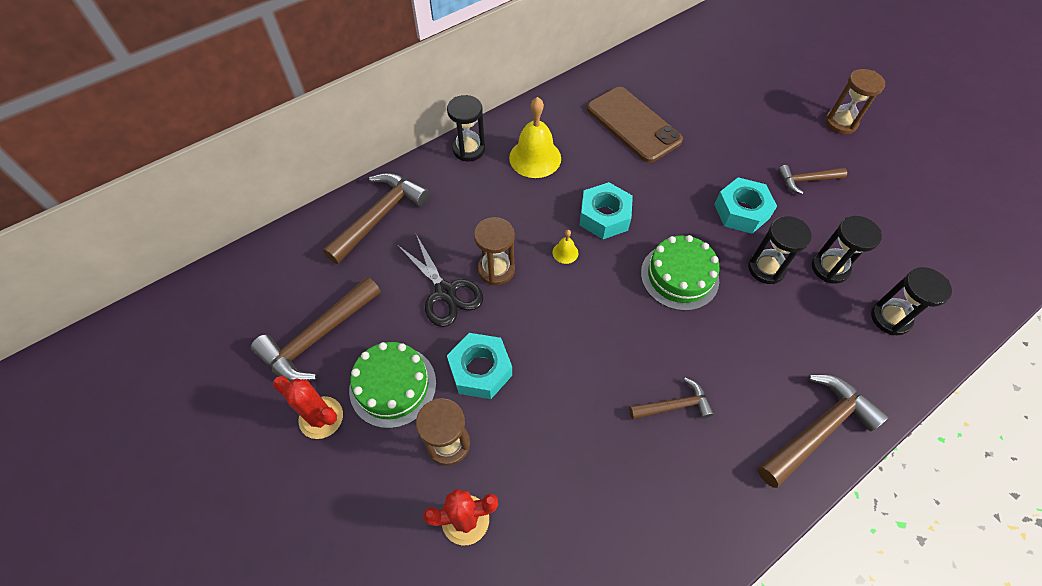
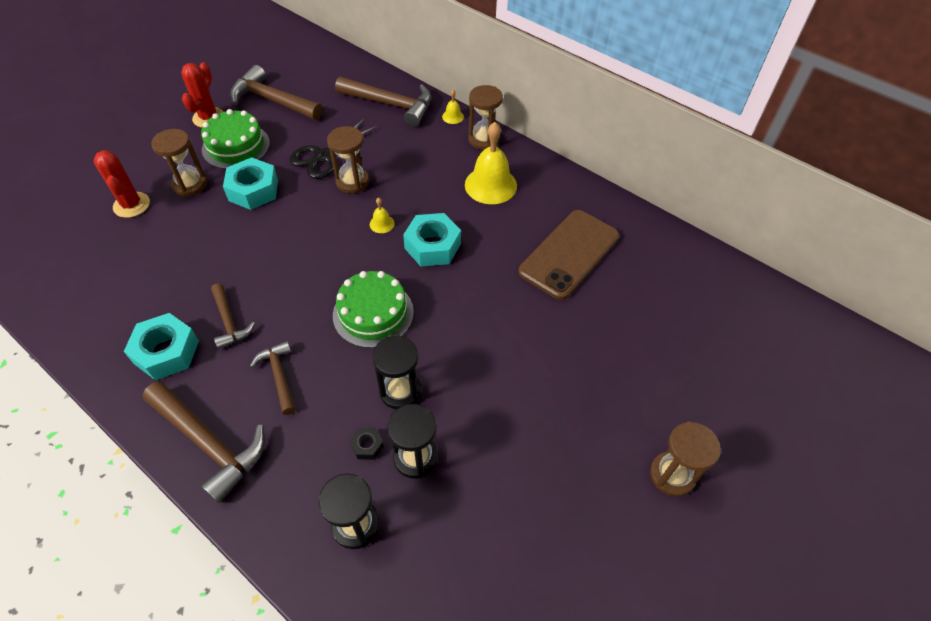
camera: 75 degrees right, 5 degrees down
(423, 166) = (453, 117): none -> yellow bell
(468, 149) = (483, 139): black hourglass -> brown hourglass
(741, 211) = (475, 363): turquoise nut -> turquoise nut (166, 352)
(806, 180) = (547, 431): brown hammer -> brown hammer (279, 376)
(819, 300) = (367, 445): none -> black nut

